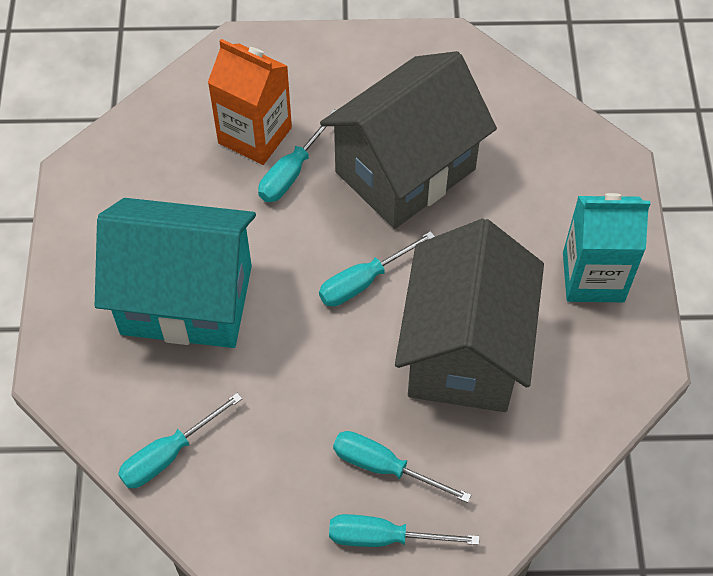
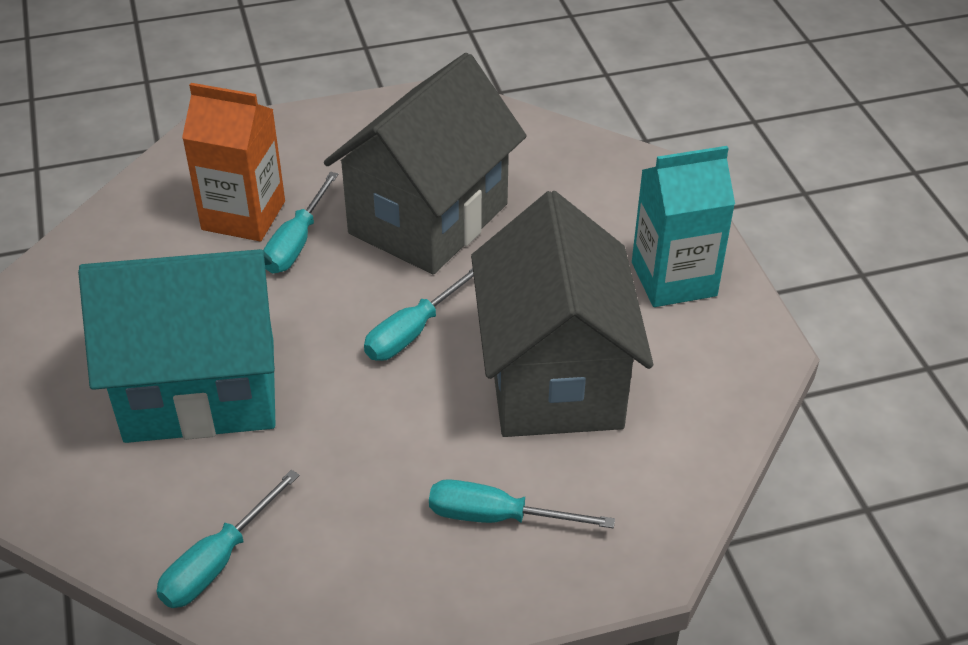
camera: 15 degrees left, 15 degrees down
(384, 537) = (521, 595): turquoise screwdriver -> none

